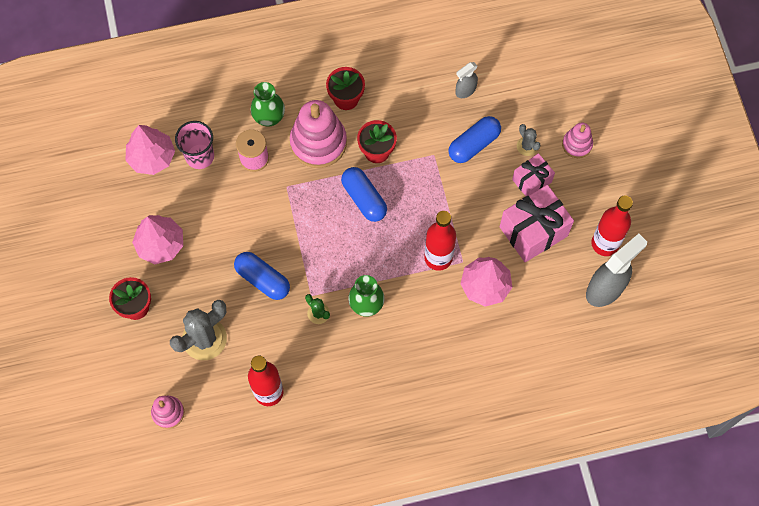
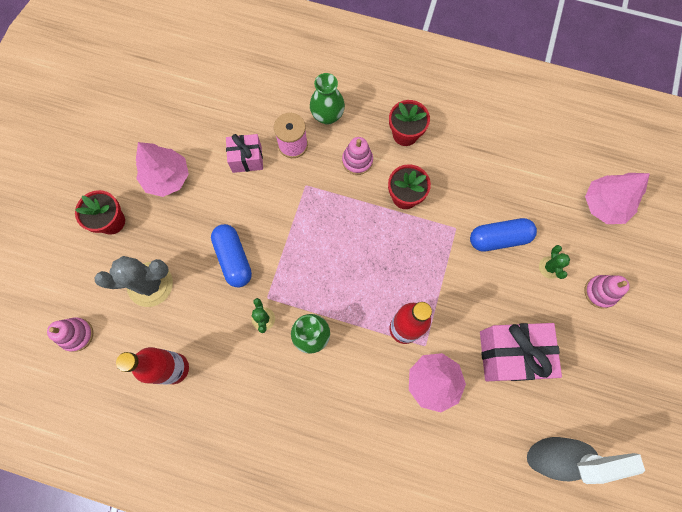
camera: 30 degrees right, 5 degrees up
(152, 157) = (207, 98): pink tree -> pink tree (604, 205)
(200, 156) = (248, 118): pink cup -> none
(318, 142) = (357, 161): pink stacking toy -> pink stacking toy, size x0.53
(364, 199) = (368, 234): blue capsule -> none
(465, 90) = (519, 183): grey spray bottle -> none
(527, 146) = (550, 267): grey cactus -> green cactus
(531, 181) = (536, 303): pink gift -> pink gift (247, 159)
(605, 243) = (576, 407): red bottle -> none

